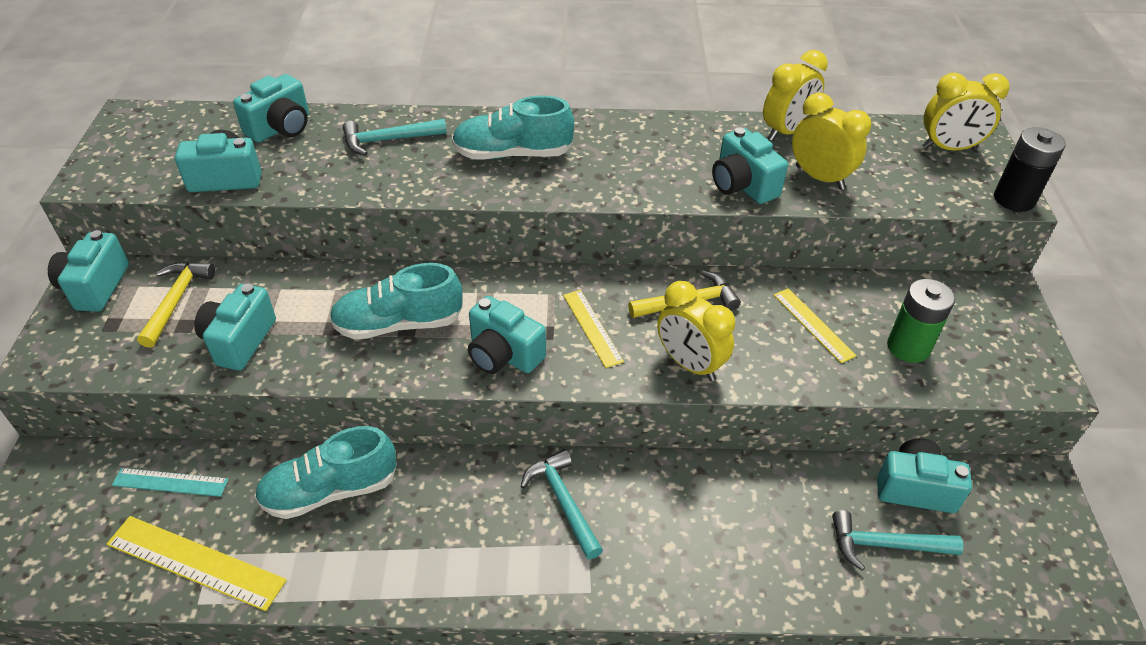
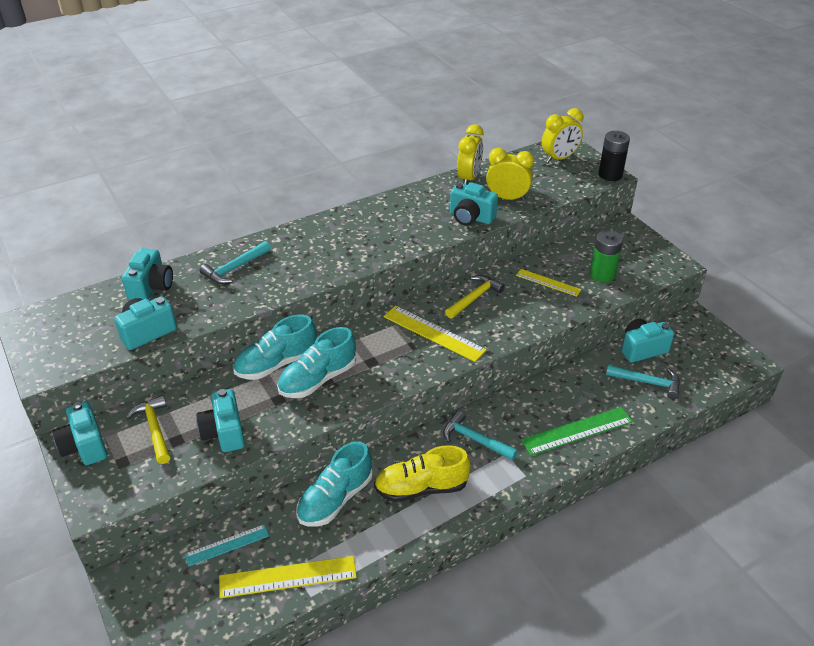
camera: 30 degrees left, 5 degrees down
(441, 533) = (421, 488): none -> yellow shoe
(503, 355) = (396, 369): turquoise camera -> none
(512, 154) = (323, 248): turquoise shoe -> turquoise shoe (276, 364)
(592, 327) = (434, 333): yellow ruler -> yellow ruler, size x1.59
(689, 364) = (502, 330): yellow clock -> none
(716, 564) = (577, 431): none -> green ruler
(885, 545) = (648, 382): turquoise hammer -> turquoise hammer turned 135 degrees counterclockwise

